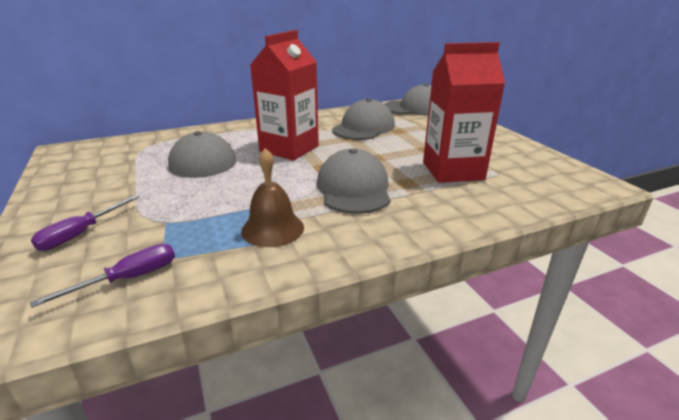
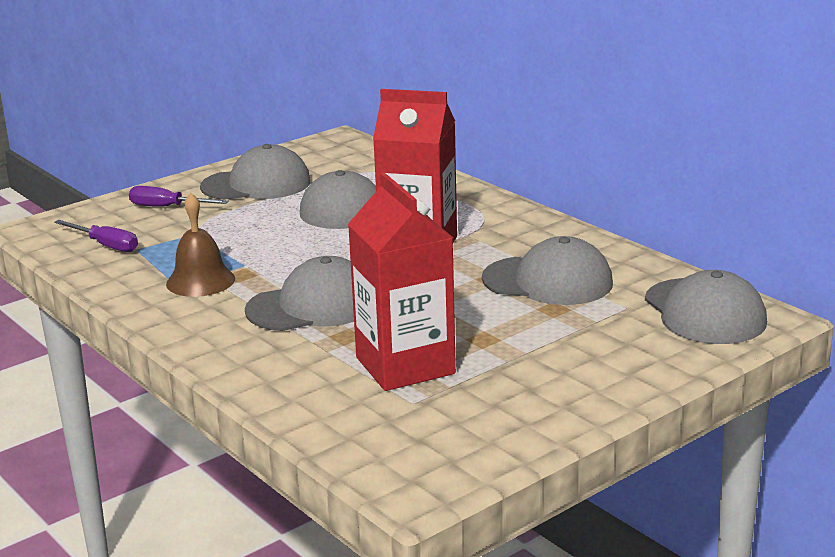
camera: 75 degrees right, 5 degrees down
(99, 187) = (256, 184): none -> grey cap

